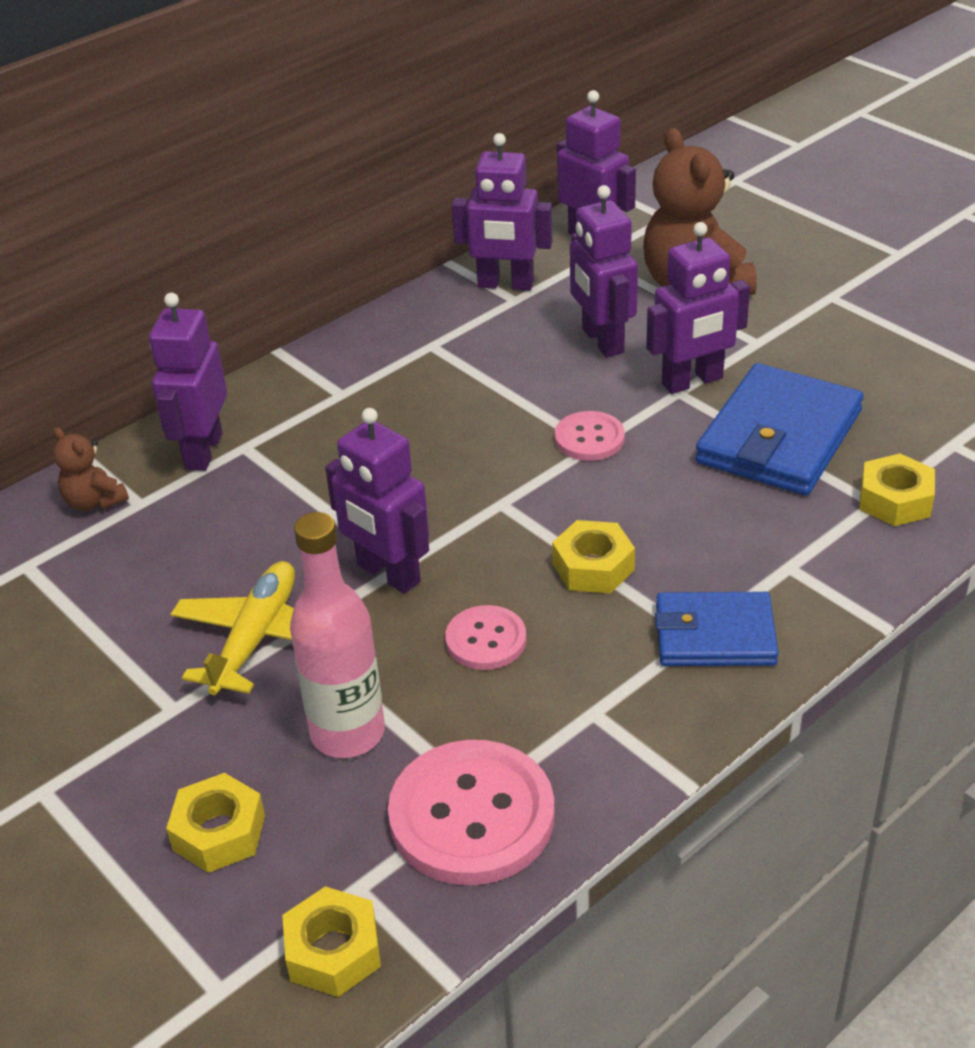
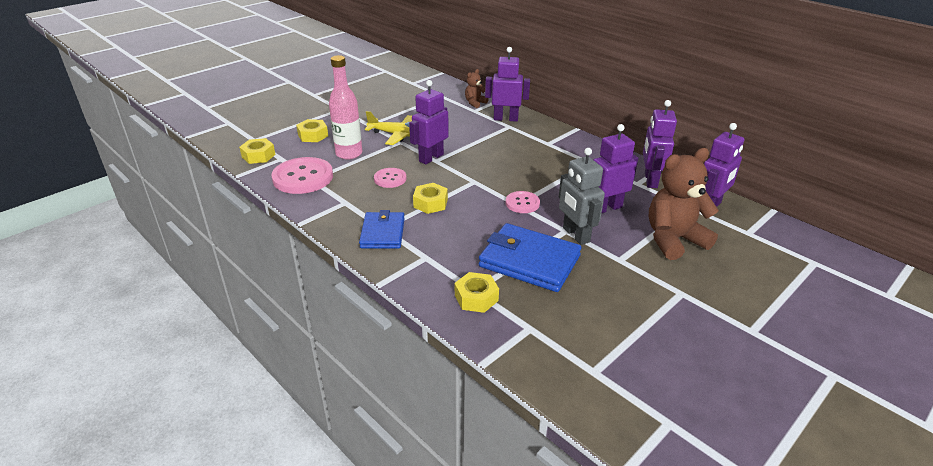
camera: 85 degrees right, 5 degrees down
(692, 381) = (575, 235): purple robot -> grey robot

